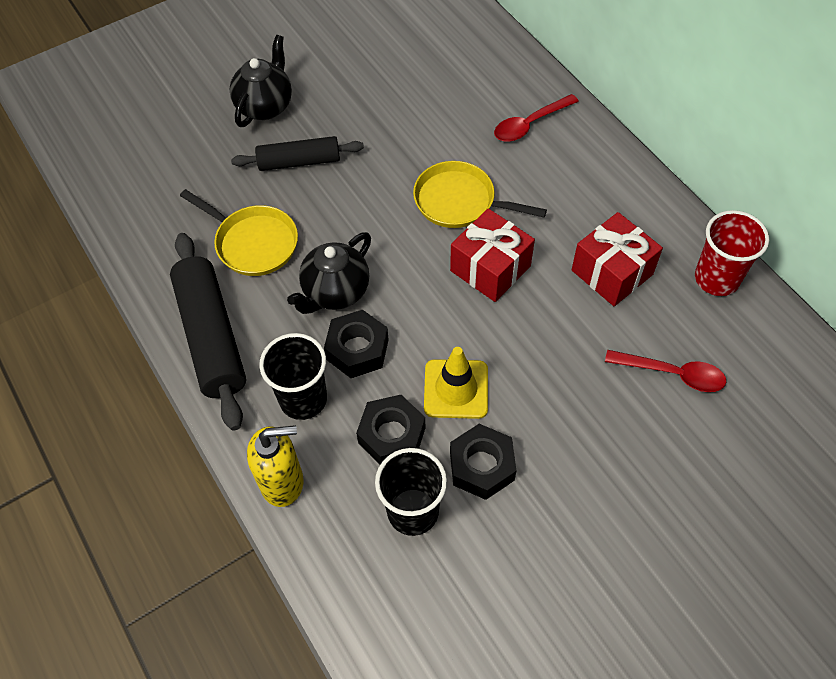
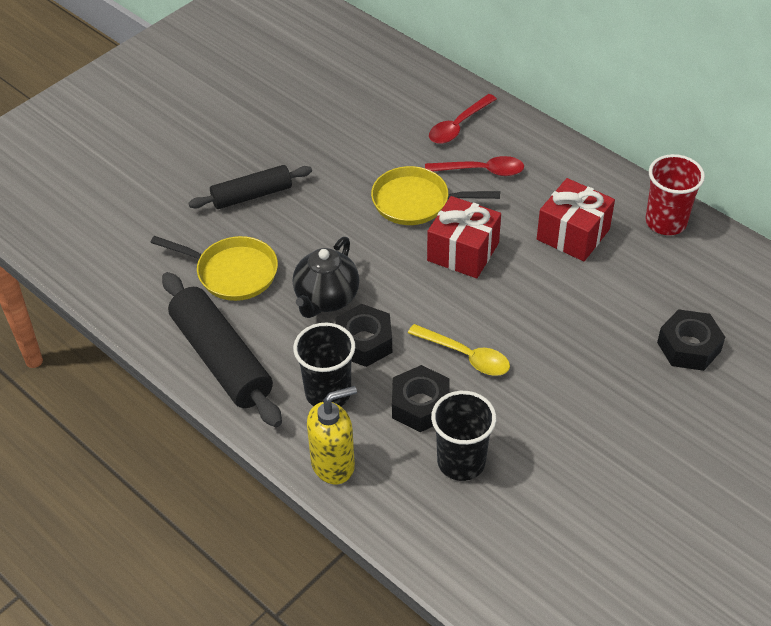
camera: 15 degrees left, 10 degrees down
(265, 106) = (201, 153): black teapot -> none
(456, 389) = (466, 356): yellow traffic cone -> yellow spoon
(481, 466) = (510, 412): black nut -> black nut (688, 347)
(672, 374) = (652, 305): red spoon -> red spoon (481, 171)

